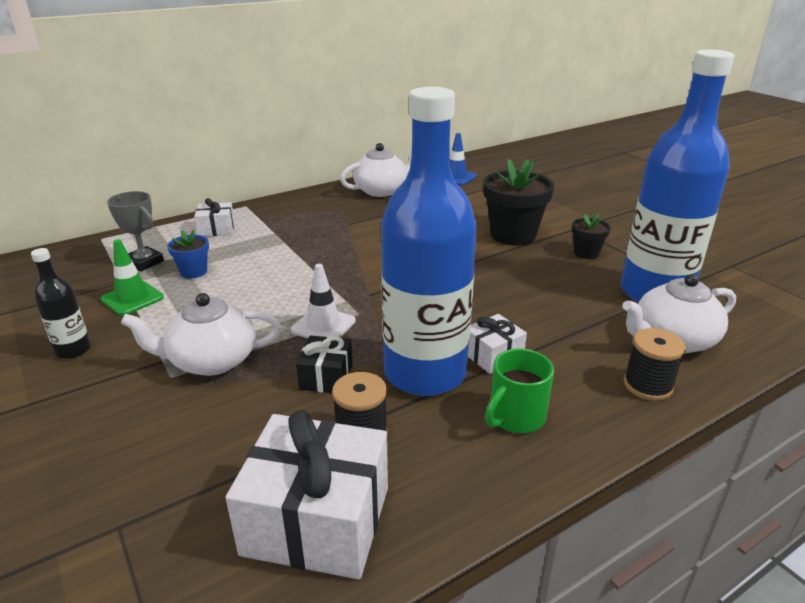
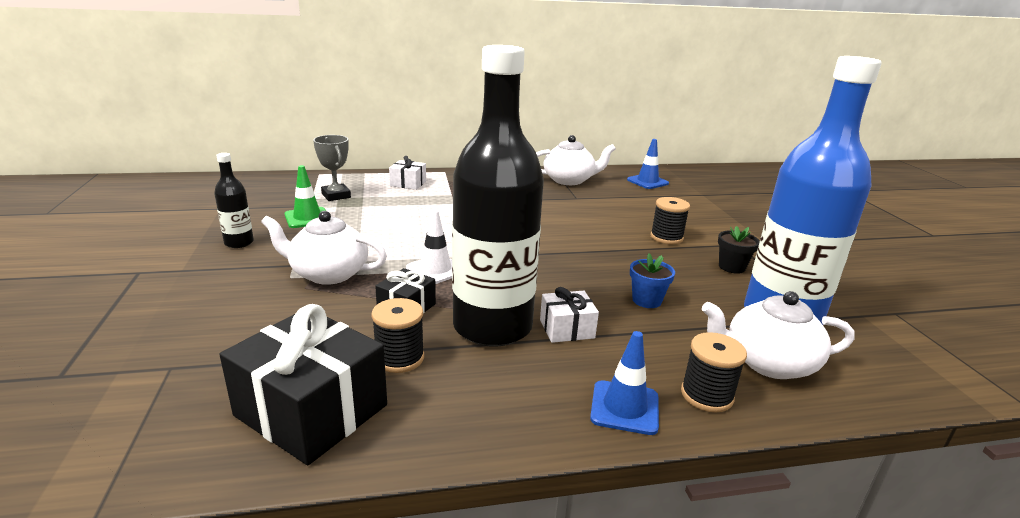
camera: 20 degrees right, 5 degrees down
(193, 272) = (366, 209): blue flower pot -> blue flower pot (646, 300)
(317, 520) = (311, 410): white gift -> black gift
(425, 373) = (492, 327): blue bottle -> black bottle
(513, 235) = (666, 237): black flower pot -> black spool
(515, 417) = (547, 384): green mug -> none
(593, 419) = (624, 407): none -> blue traffic cone

